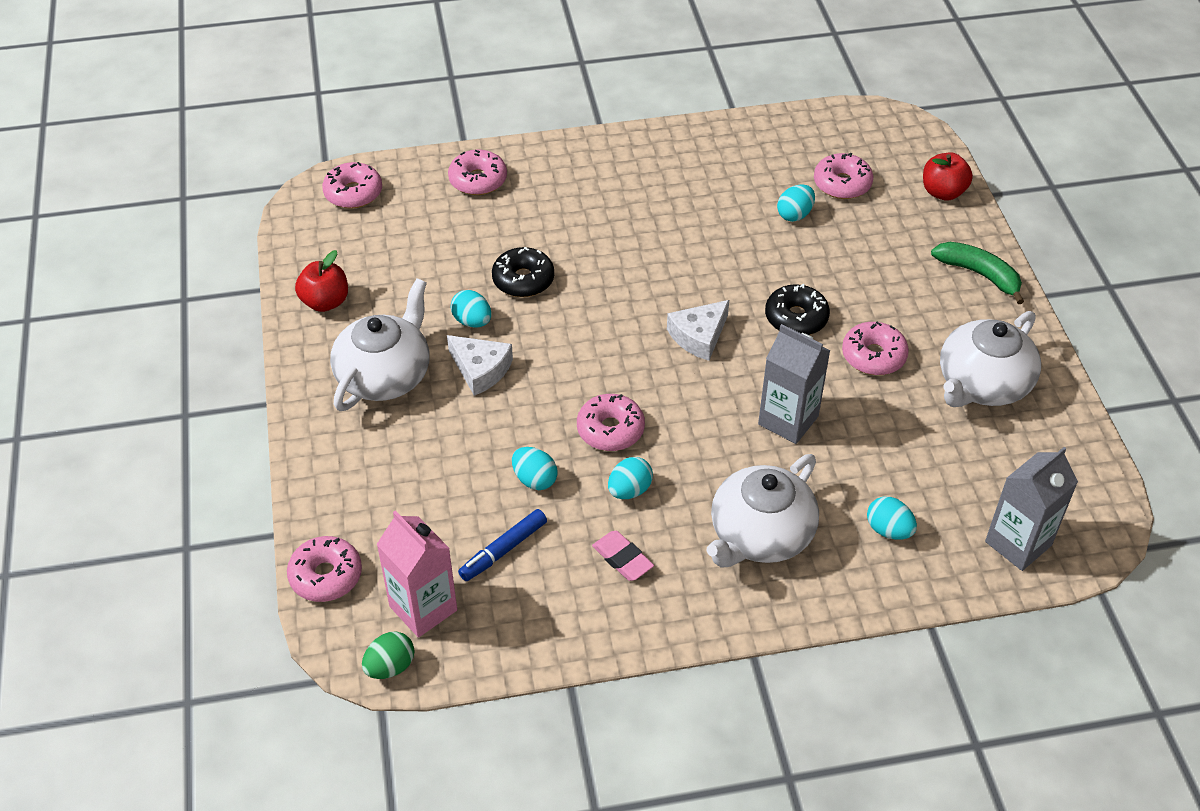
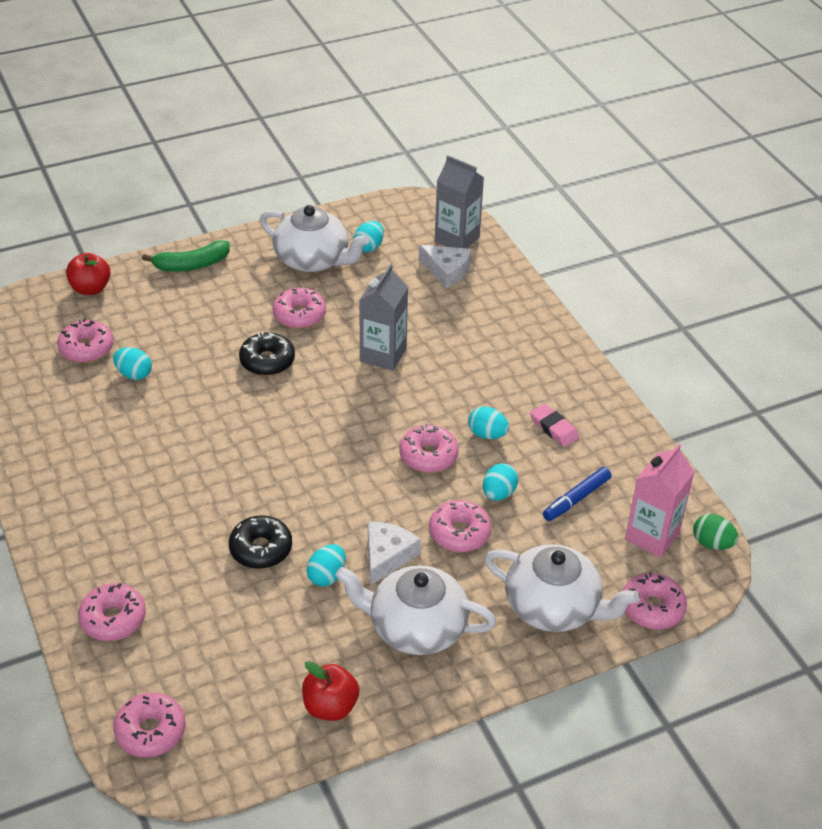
camera: 105 degrees left, 5 degrees down
(490, 433) = (459, 533): none -> pink donut
(503, 550) = (576, 499): blue marker -> blue marker turned 105 degrees clockwise
(622, 559) = (554, 428): pink eraser -> pink eraser turned 75 degrees counterclockwise
(699, 336) = (304, 416): white cheese -> white cheese (446, 271)
(760, 534) = (500, 358): white teapot -> white teapot (554, 607)
(888, 530) = (469, 297): turquoise egg -> turquoise egg (369, 247)
(979, 274) = (192, 265): green banana -> green banana turned 135 degrees counterclockwise

